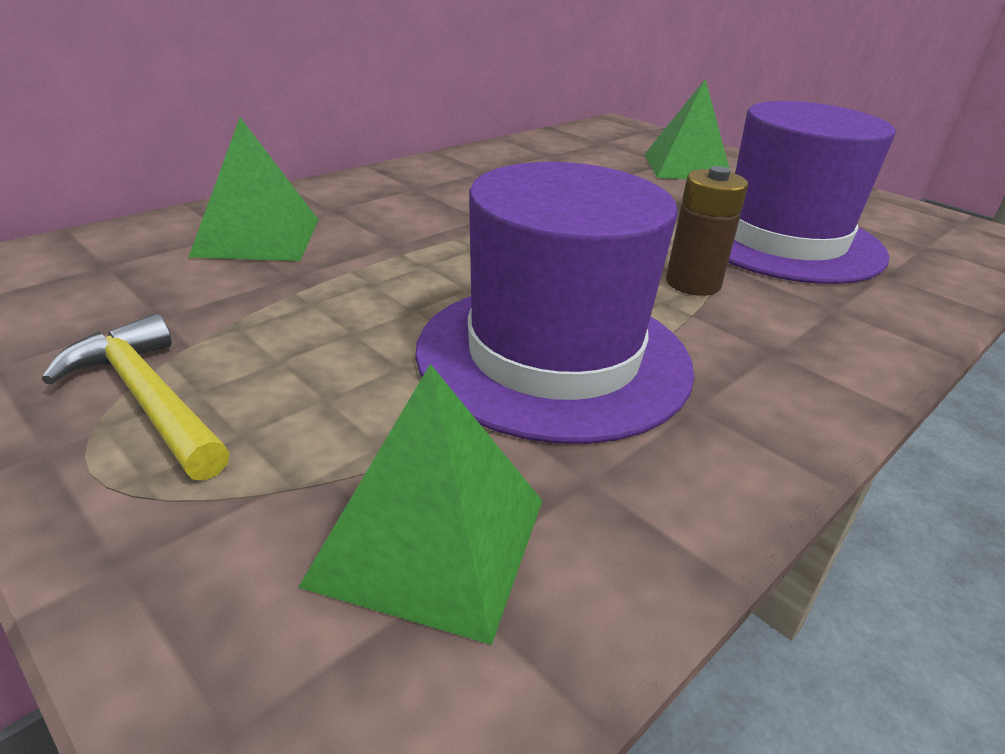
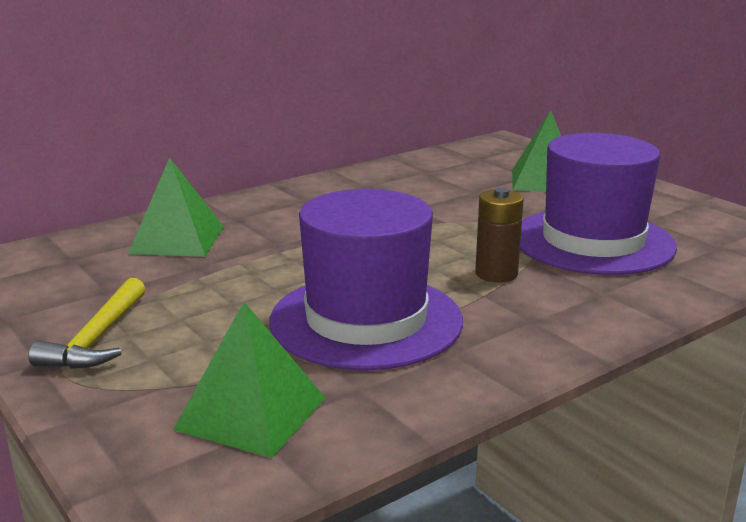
camera: 10 degrees right, 10 degrees down
(148, 399) = (97, 338): yellow hammer -> yellow hammer turned 135 degrees counterclockwise

